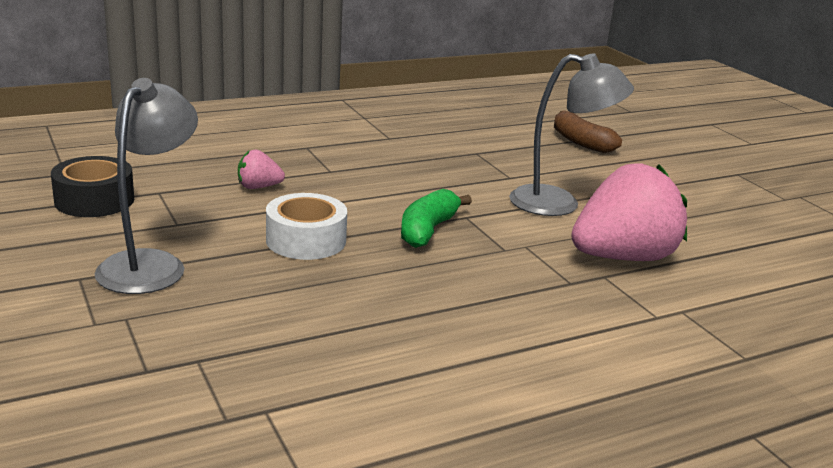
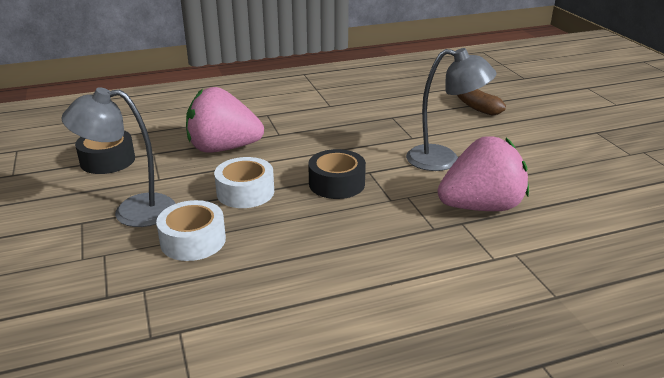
camera: 10 degrees right, 5 degrees up
(150, 264) = (132, 211): grey lamp -> grey lamp turned 120 degrees counterclockwise
(250, 299) = (193, 241): none -> white tape
(258, 187) = (223, 148): pink strawberry -> pink strawberry, size x2.27
(427, 230) = (337, 183): green banana -> black tape

